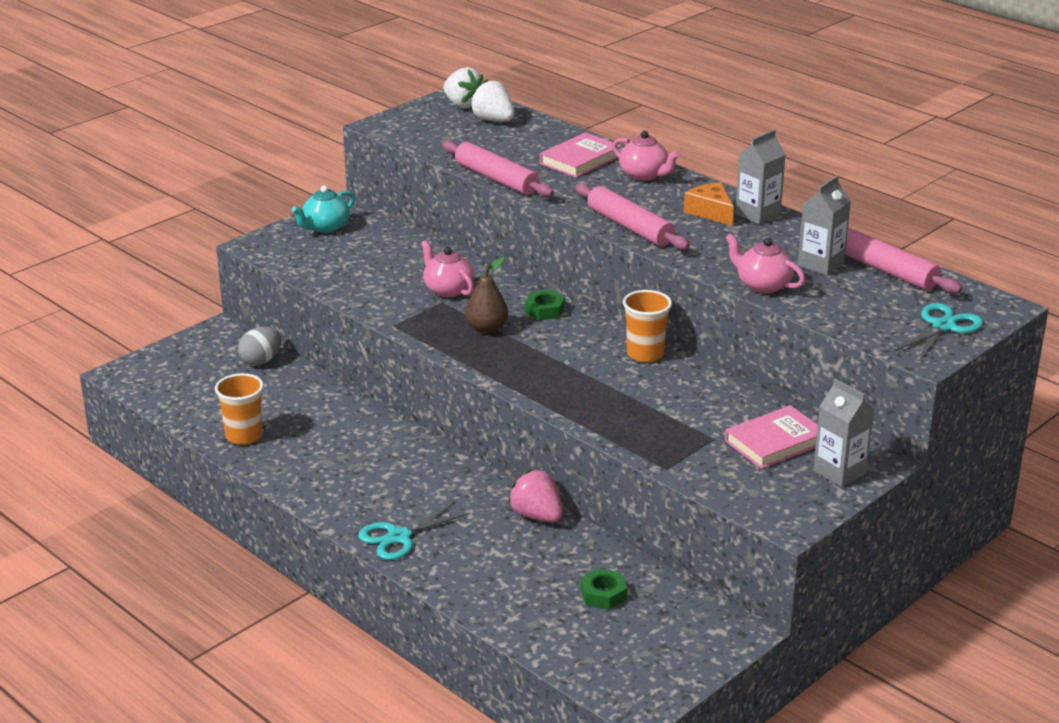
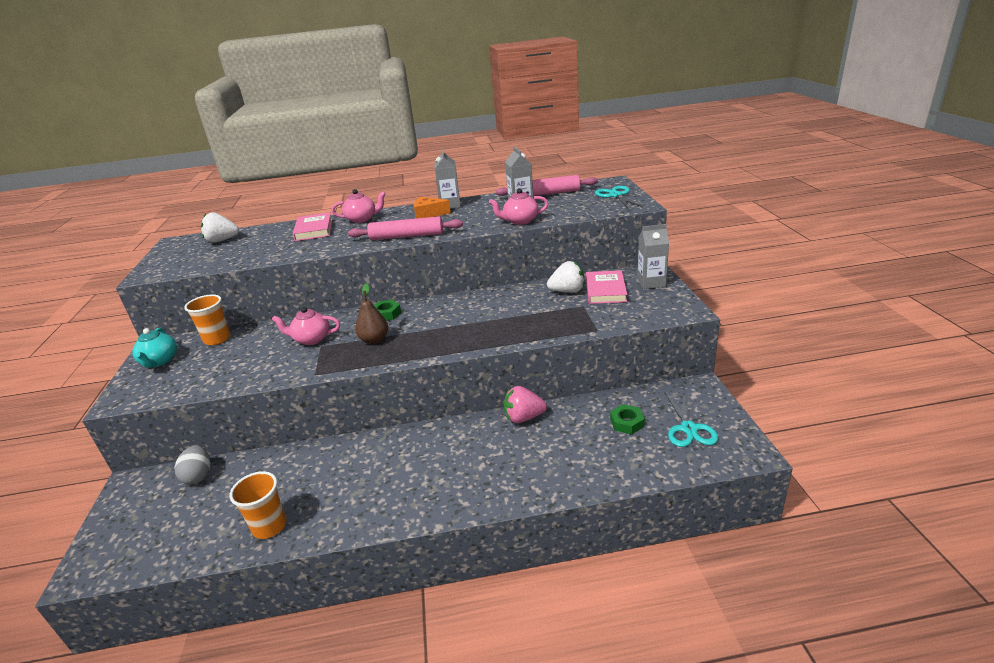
camera: 50 degrees left, 0 degrees up
(399, 537) = (483, 490): turquoise scissors -> turquoise scissors (689, 429)
(463, 105) = (186, 244): white strawberry -> white strawberry (567, 291)
(497, 179) = (284, 257): pink rolling pin -> none
(645, 354) = (475, 299): orange cup -> orange cup (217, 339)

